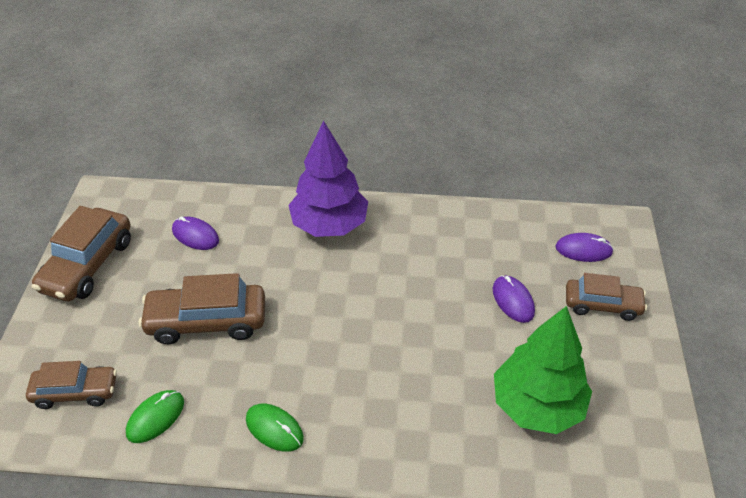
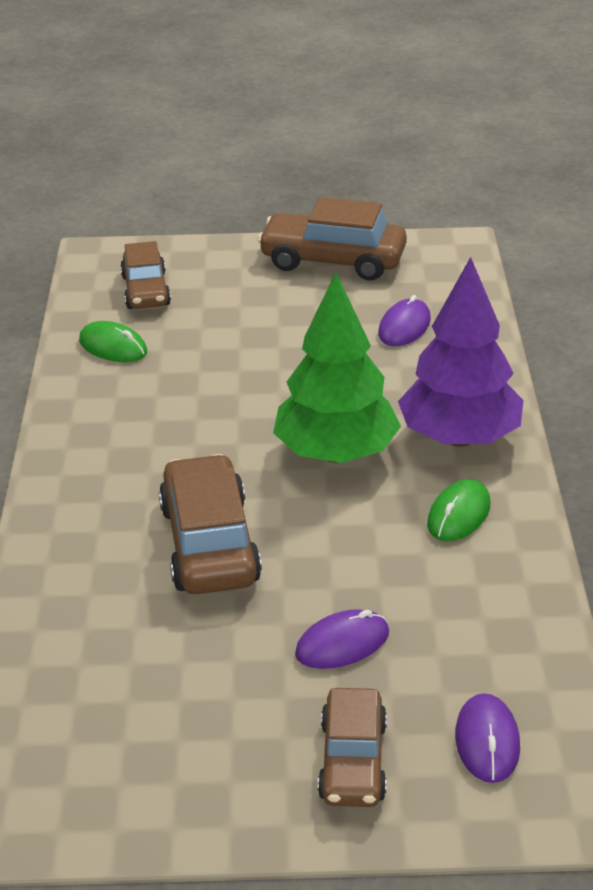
camera: 85 degrees right, 10 degrees down
(207, 322) = (256, 359): brown car -> brown car (209, 544)
(274, 429) = (97, 431): green mouse -> green mouse (458, 514)
(537, 405) = (136, 670): green tree -> green tree (336, 454)

